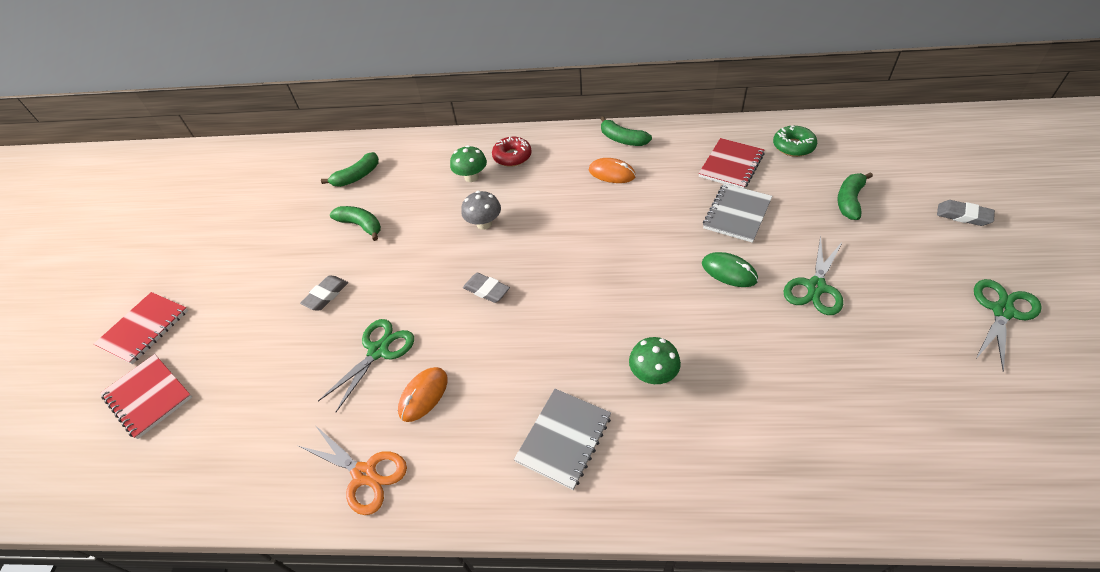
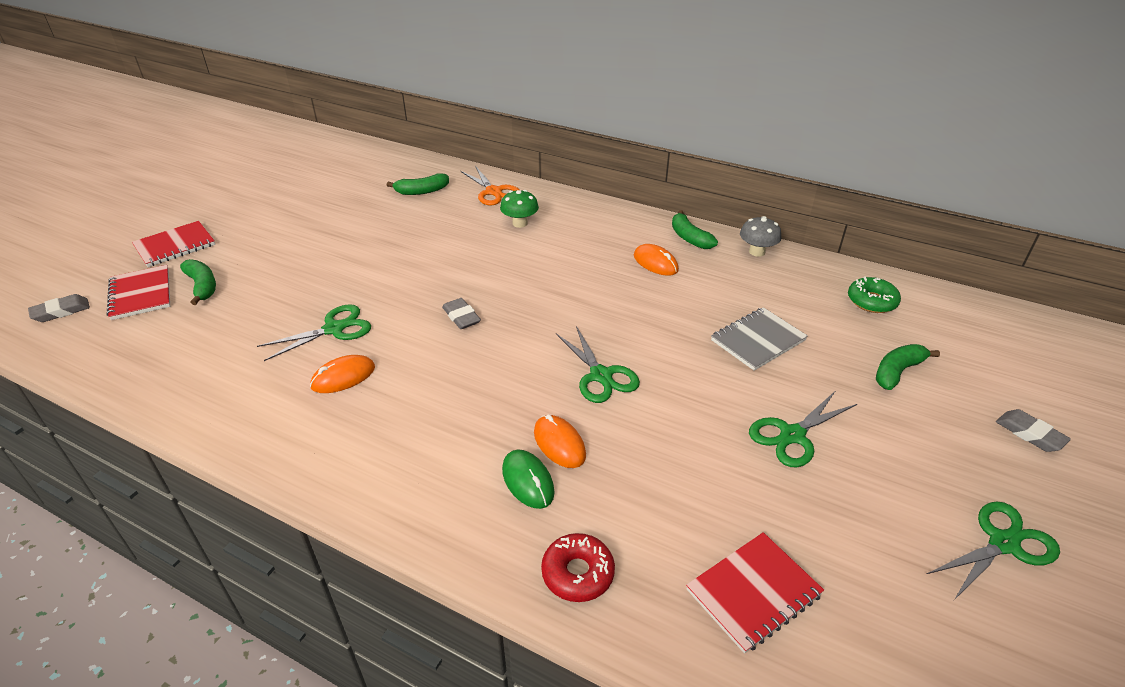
camera: 20 degrees right, 10 degrees down
(326, 295) = (326, 272): grey eraser -> grey eraser (61, 311)
(361, 225) = (395, 229): green banana -> green banana (202, 286)
(364, 474) = (250, 416): orange scissors -> orange scissors (494, 192)
(484, 224) = (501, 264): grey mushroom -> grey mushroom (757, 252)
(512, 156) = (570, 219): red donut -> red donut (577, 573)
(564, 439) = (434, 461): grey notebook -> none
(642, 297) = (601, 376): none -> green scissors
(653, 374) = (559, 444): green mushroom -> orange mouse
(729, 272) = (708, 387): green mouse -> green mouse (528, 481)
(731, 165) = (787, 296): red notebook -> red notebook (753, 592)

